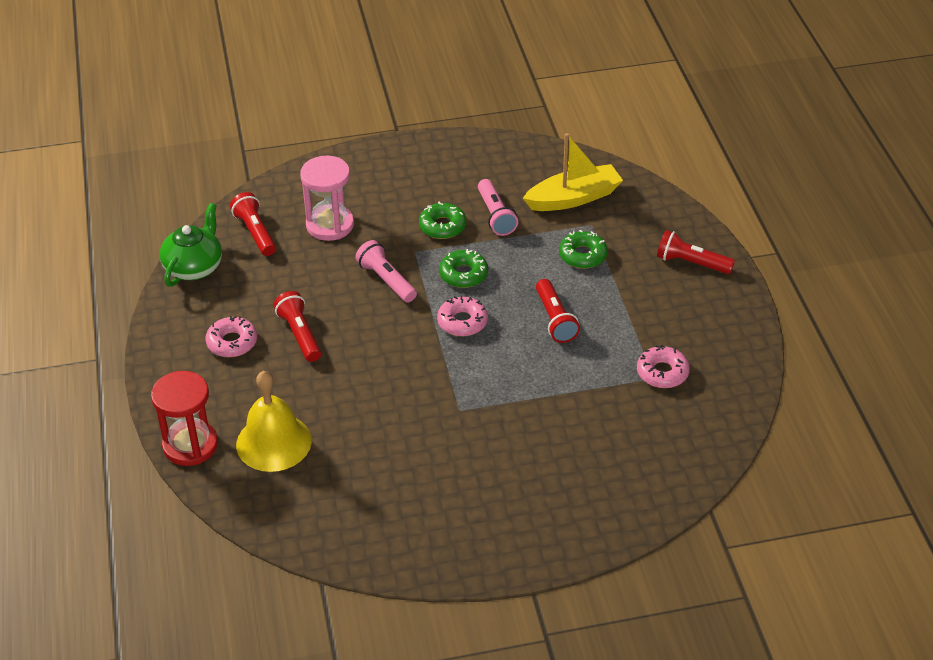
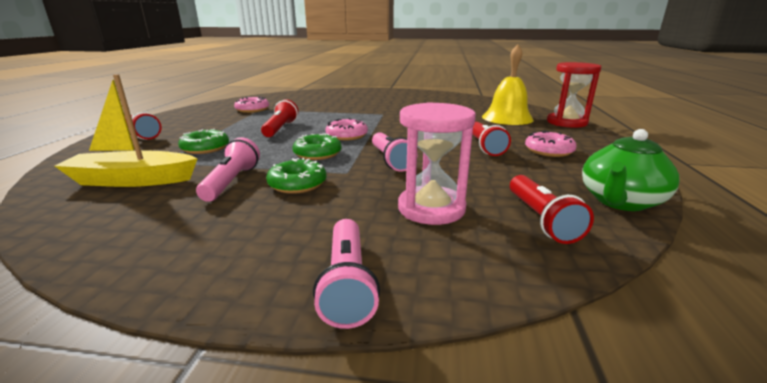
camera: 160 degrees left, 20 degrees down
(355, 163) = (347, 283): none -> pink flashlight

